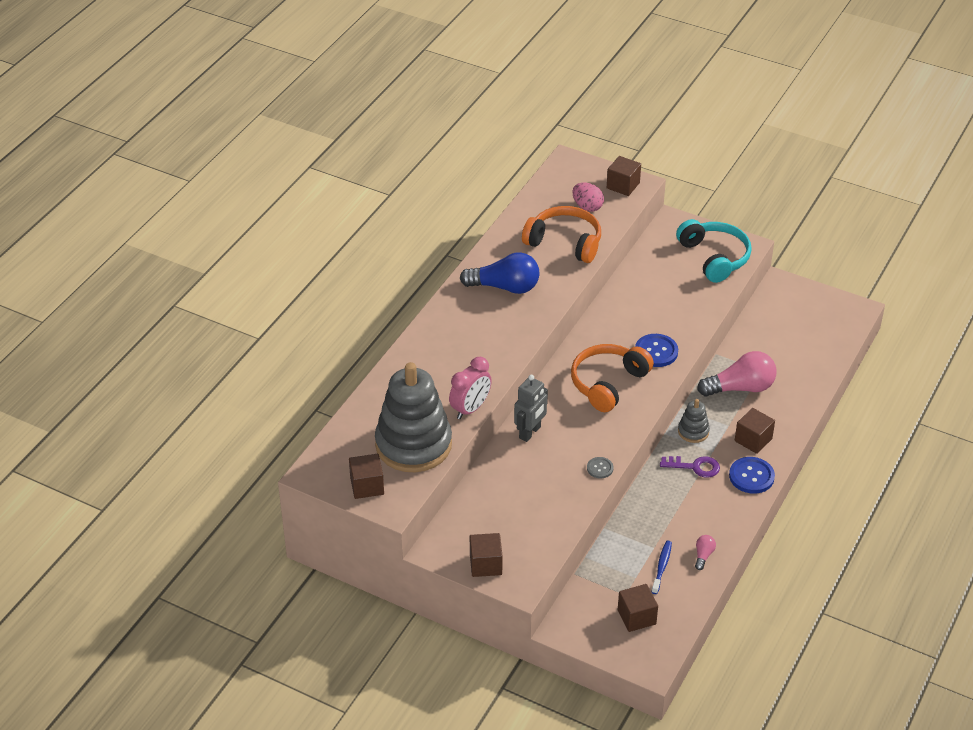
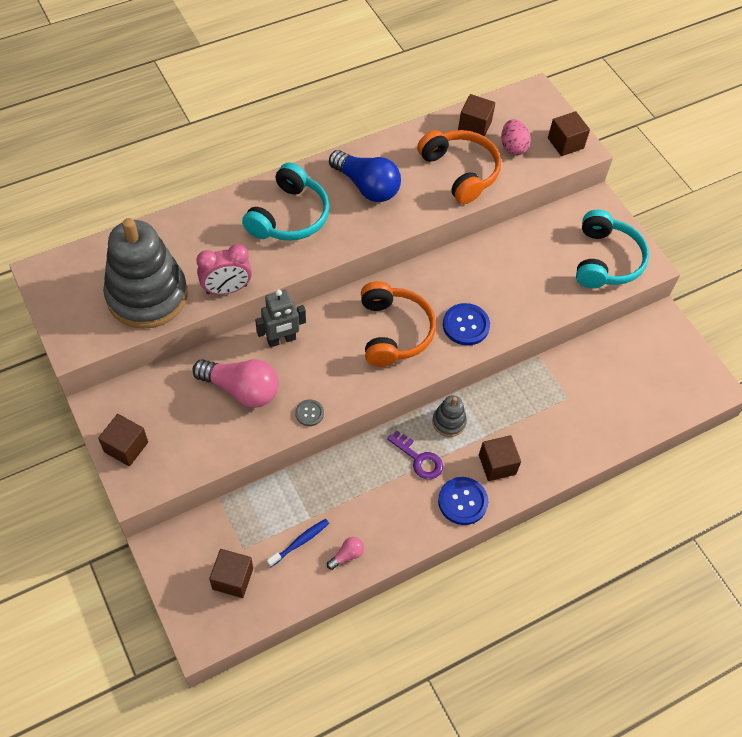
camera: 30 degrees right, 15 degrees up
(367, 486) = (72, 312): brown cube -> brown cube (474, 126)
(466, 336) = (289, 216): none -> turquoise headphones
(608, 383) = (393, 332): orange headphones -> orange headphones turned 105 degrees clockwise
(740, 388) = (531, 404): pink light bulb -> pink light bulb (241, 389)

